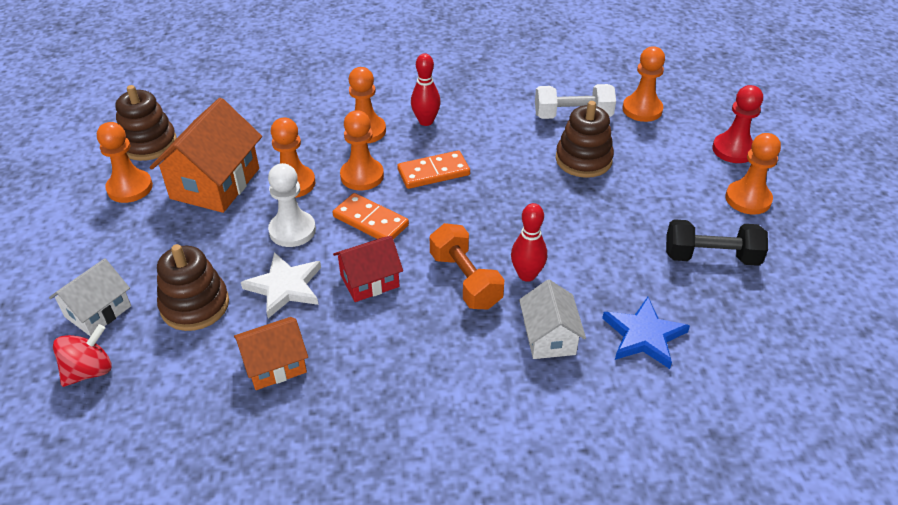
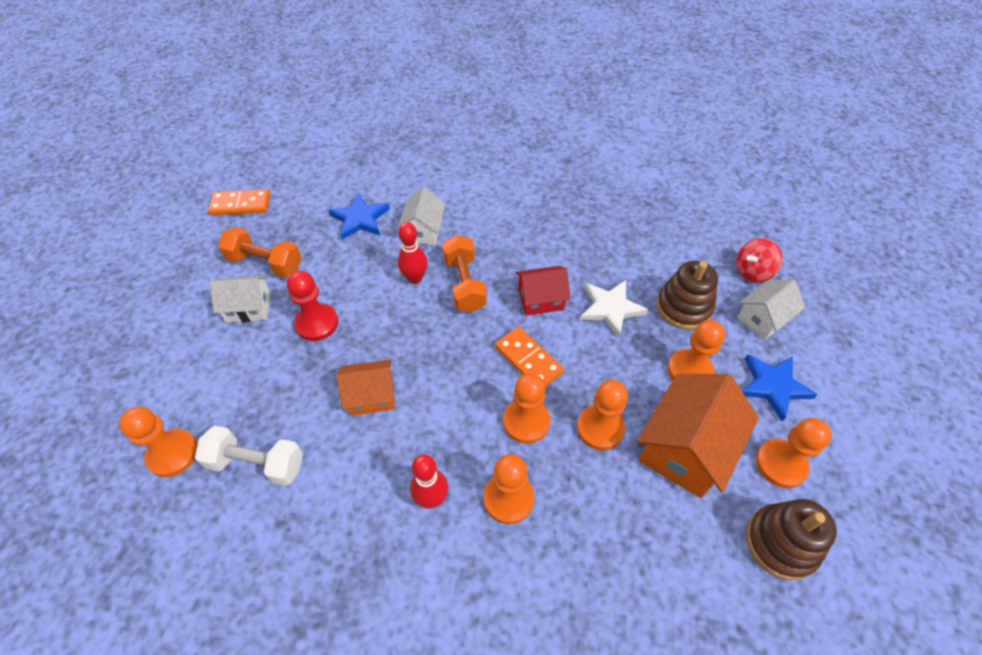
camera: 165 degrees left, 10 degrees up
(113, 245) = (773, 386): none -> blue star
(275, 365) = (618, 250): orange house -> orange house (371, 396)
(292, 230) = (603, 365): white pawn -> none
(433, 172) = (450, 409): orange domino -> orange domino (241, 205)
(583, 160) = (292, 390): brown stacking toy -> none
(684, 211) = (249, 308): none -> white house
(711, 257) = (265, 263): black dumbbell -> orange dumbbell
(733, 150) = (138, 367): red pawn -> red pawn (317, 323)
(748, 199) = (184, 308): orange pawn -> orange pawn (689, 370)

